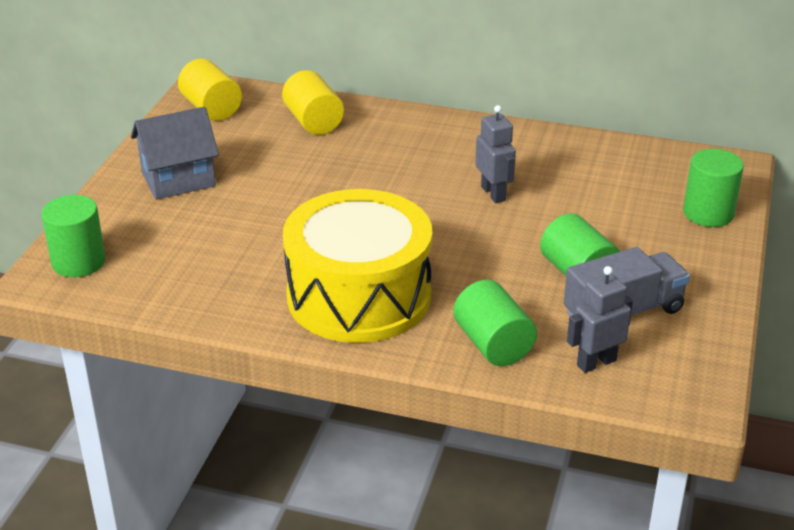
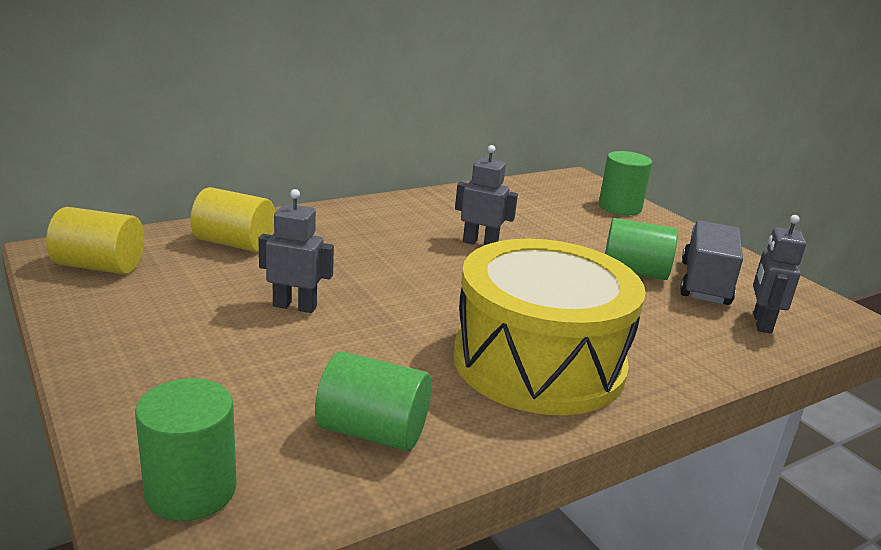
camera: 50 degrees left, 10 degrees down
(178, 179) = (173, 343): grey house -> none
(277, 186) = (295, 306): none -> grey robot
(493, 344) = (691, 346): green cylinder -> green cylinder (372, 431)

